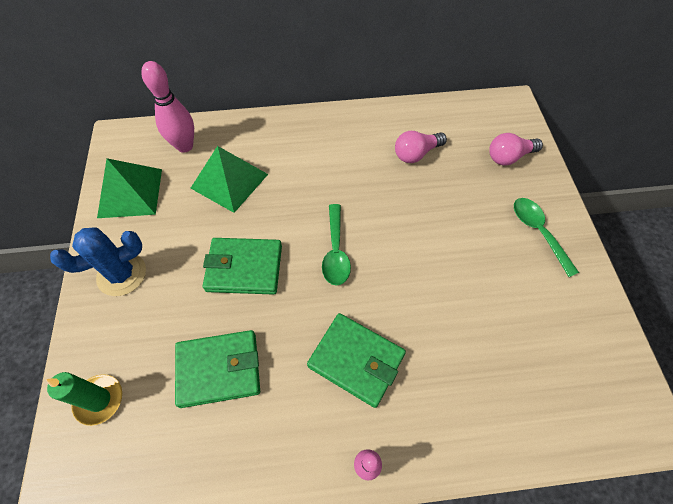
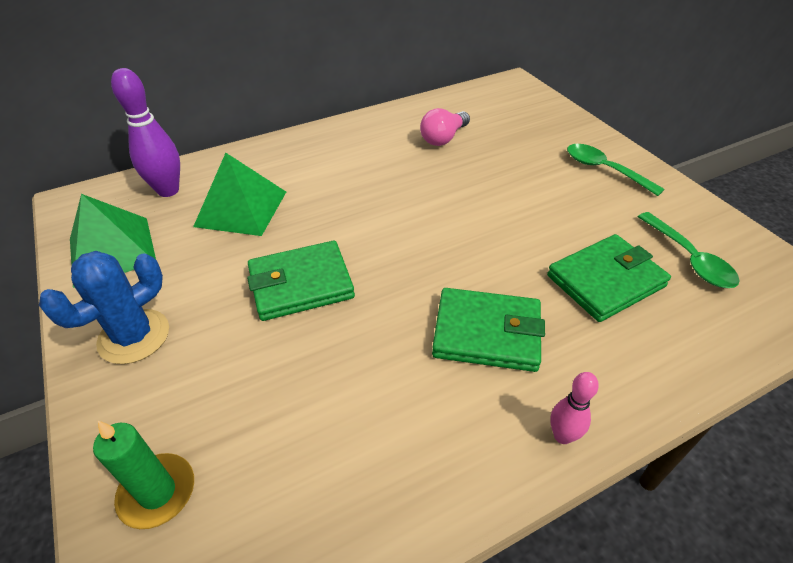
camera: 20 degrees left, 15 degrees down
(185, 146) = (168, 190): pink bowling pin -> purple bowling pin
(219, 369) = (319, 397): green wallet -> green wallet (605, 281)
(335, 251) = (404, 239): green spoon -> green spoon (689, 259)
(509, 157) = (537, 120): pink light bulb -> none

